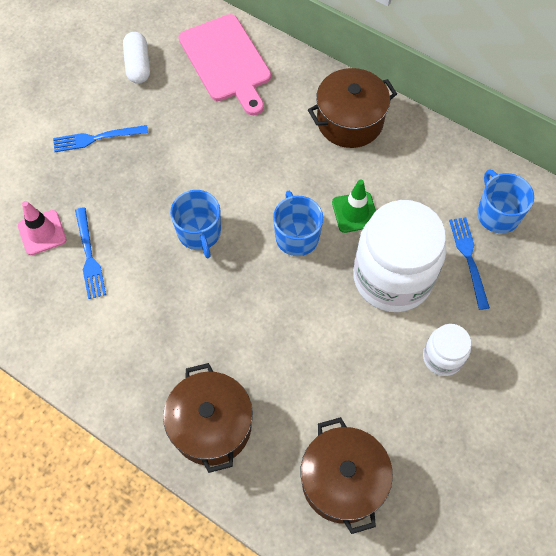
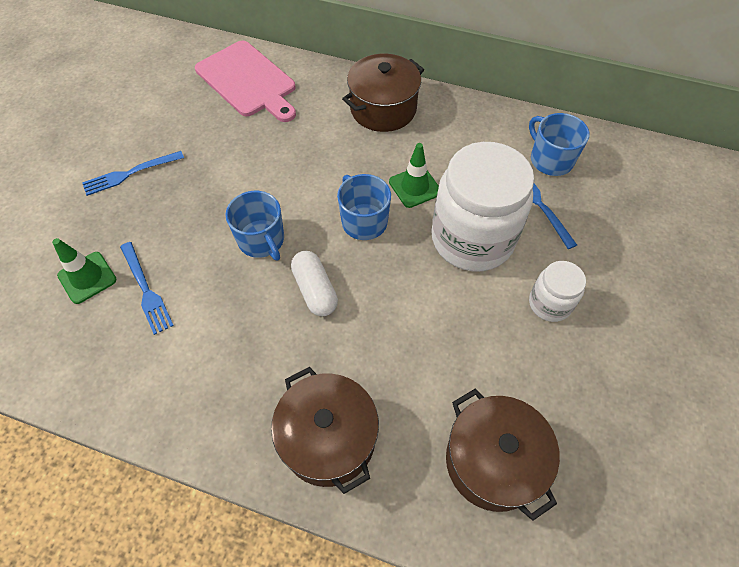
camera: 15 degrees left, 5 degrees down
(42, 232) = (87, 277): pink traffic cone -> green traffic cone
(138, 65) = (159, 100): white capsule -> white capsule (315, 290)

